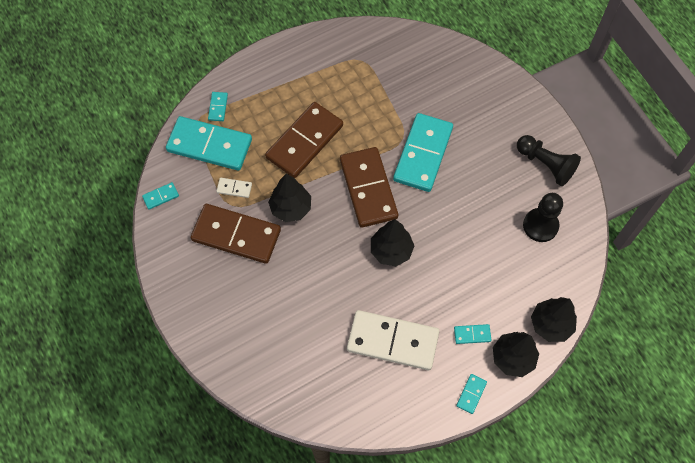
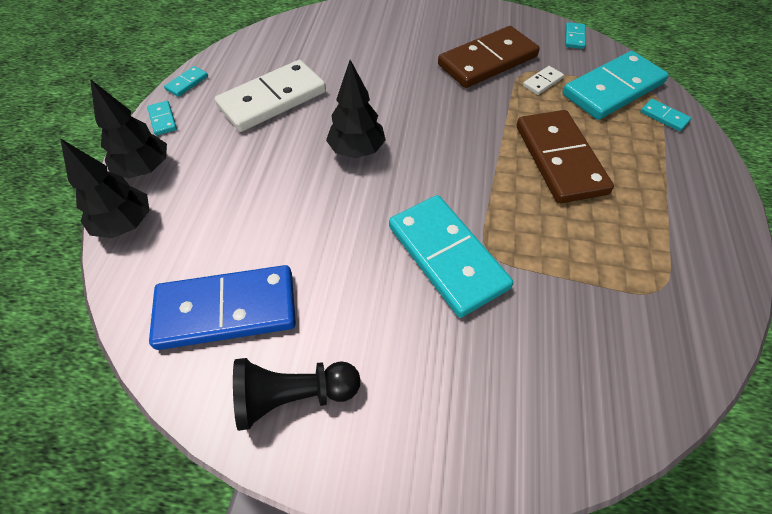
camera: 130 degrees right, 10 degrees down
(291, 208) = (482, 107): black tree -> none
(368, 189) = (447, 176): brown domino -> none
(472, 334) = (204, 155): turquoise domino -> turquoise domino (187, 83)
(540, 225) = (226, 309): black pawn -> blue domino

